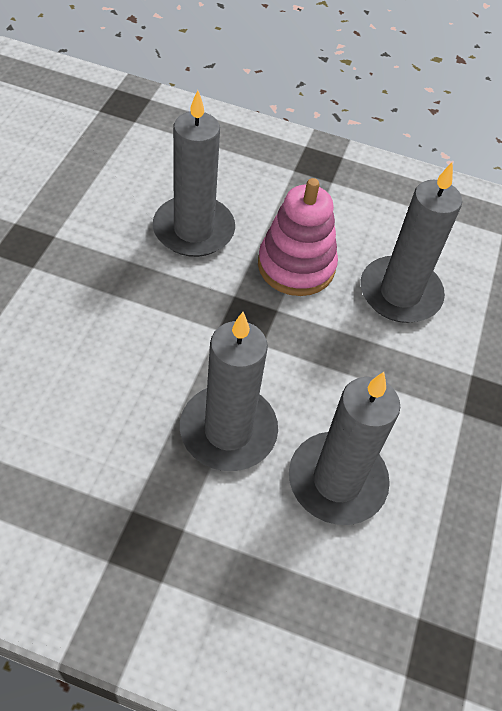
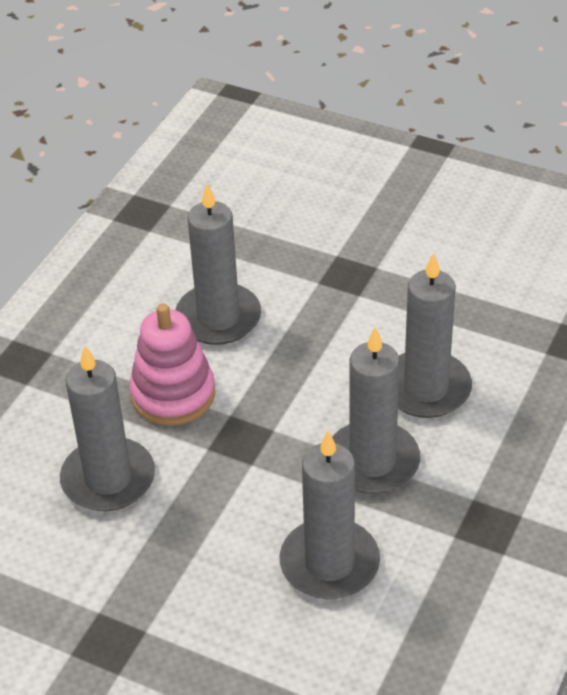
camera: 75 degrees left, 10 degrees down
(99, 397) = (329, 563): none -> grey candle

